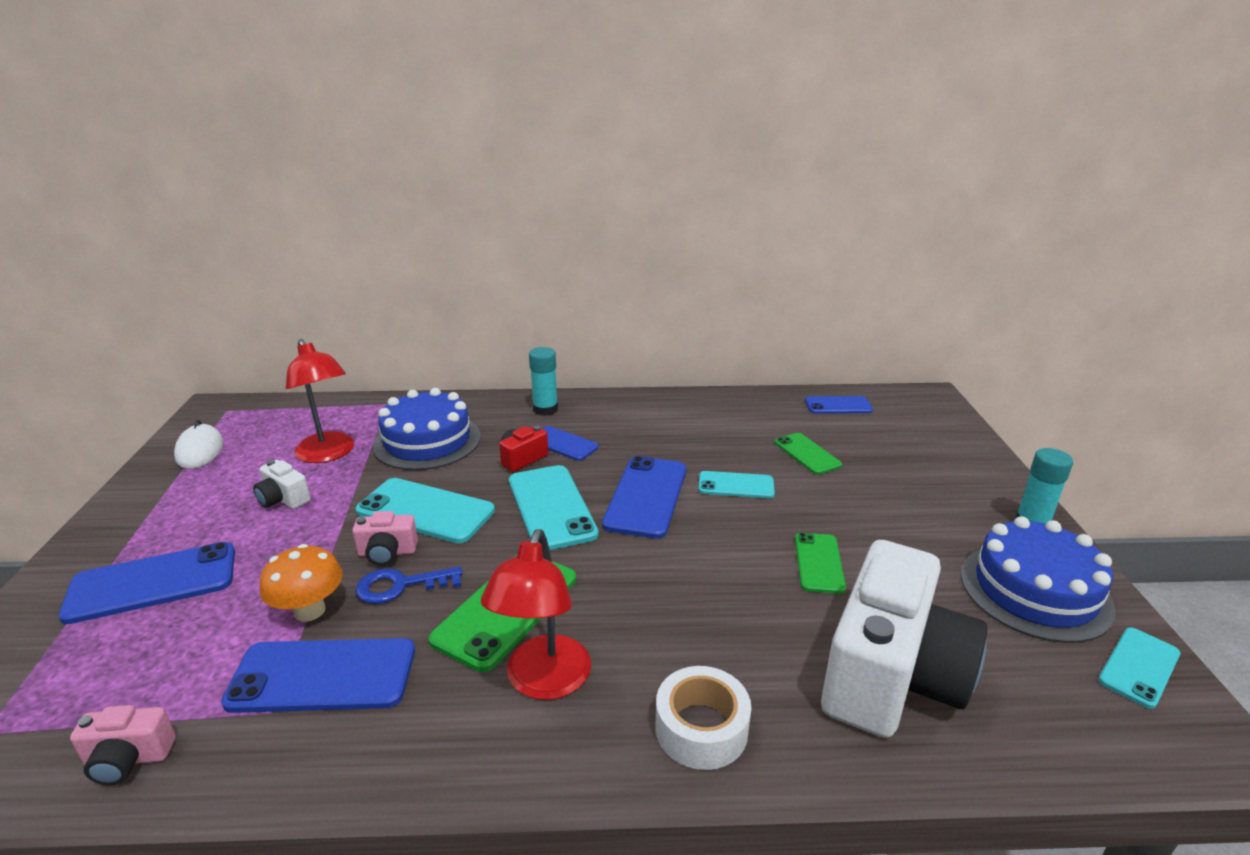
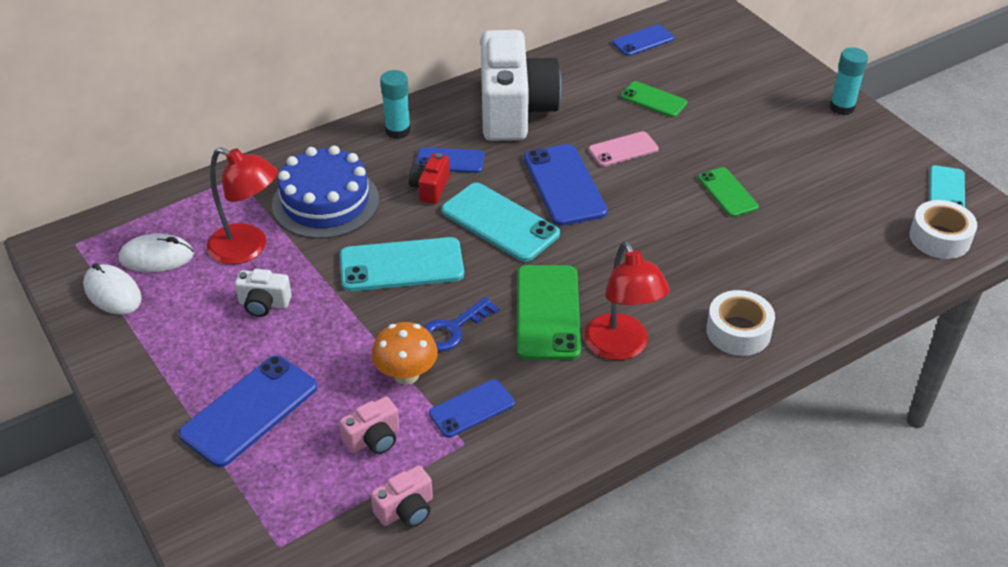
camera: 30 degrees left, 15 degrees up
(261, 437) = (156, 257): none -> white mouse
(323, 675) = (471, 408): blue phone -> blue phone, size x0.60
(387, 553) = (412, 310): pink camera -> pink camera (373, 439)
(736, 485) = (623, 149): turquoise phone -> pink phone
(891, 676) = (820, 253): white camera -> white camera (514, 110)
(1035, 591) = (869, 160): blue cake -> none
(1093, 727) = (939, 238): none -> white tape

